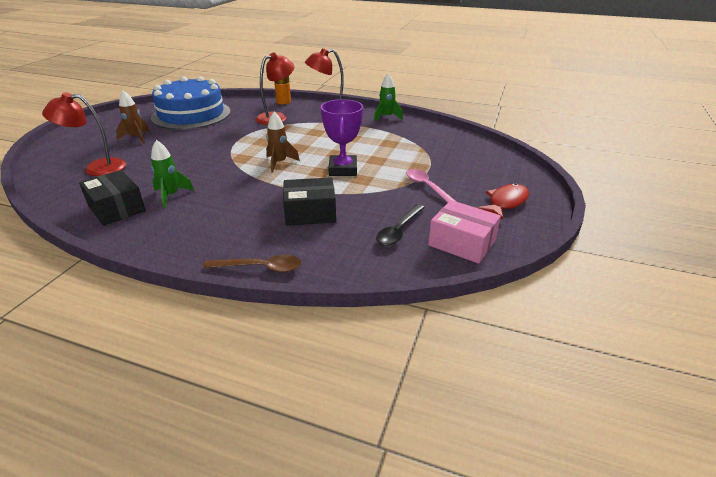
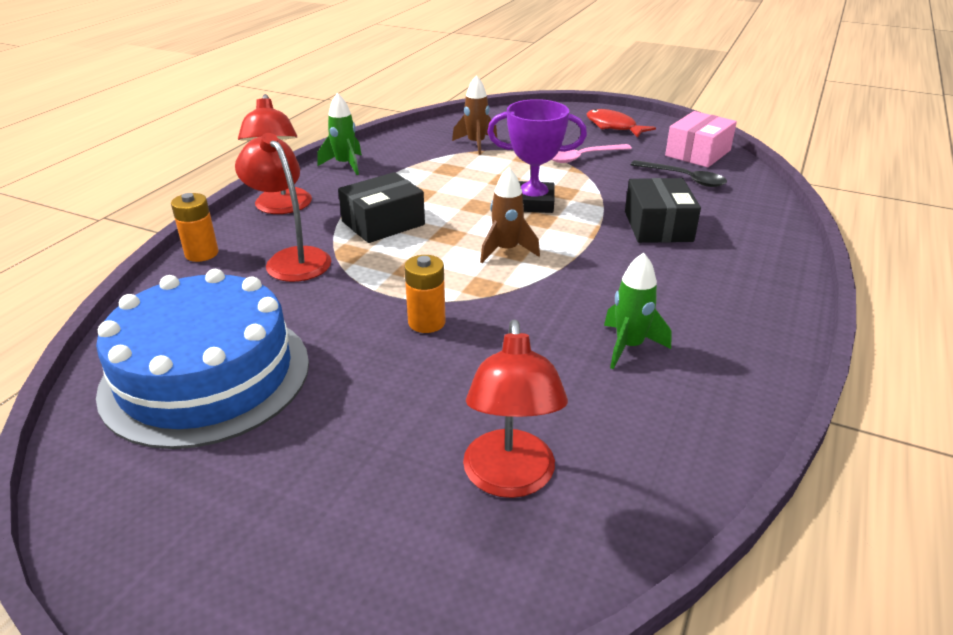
camera: 85 degrees left, 0 degrees up
(116, 208) = (685, 403): black box -> black box (383, 223)
(137, 138) = (335, 447): brown rocket -> brown rocket (476, 144)
(213, 147) = (426, 322): none -> orange battery
(260, 268) = (790, 255): brown spoon -> none

